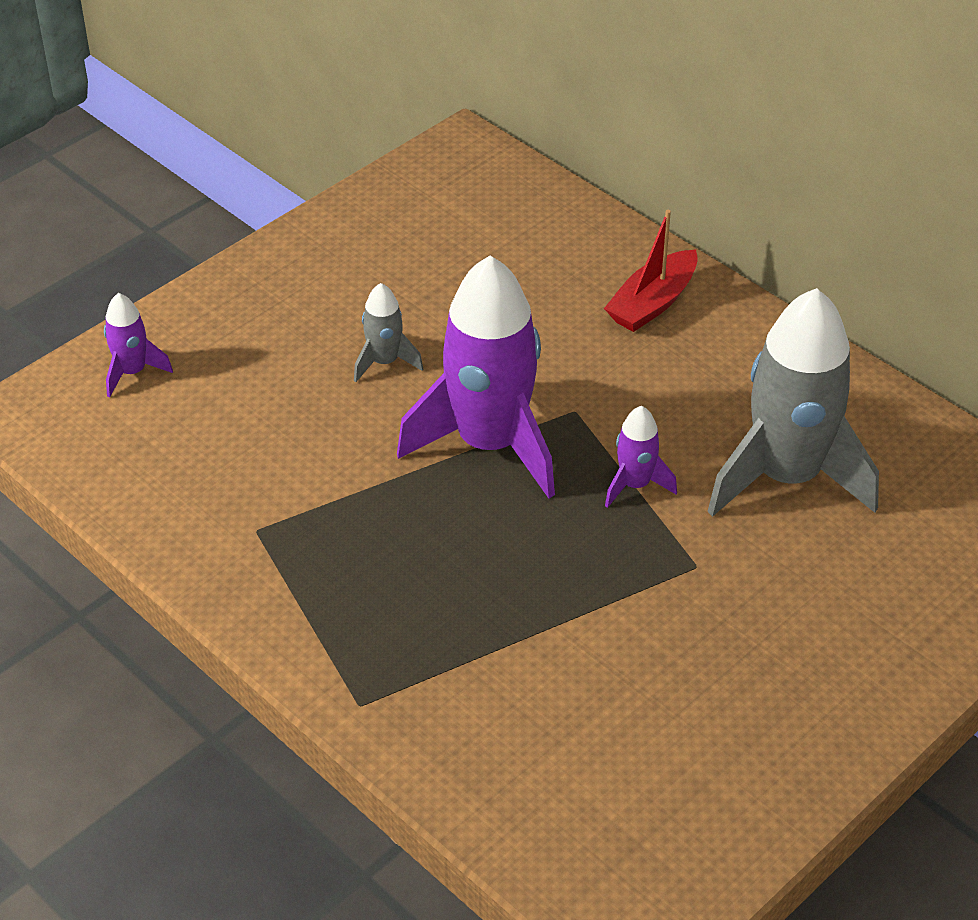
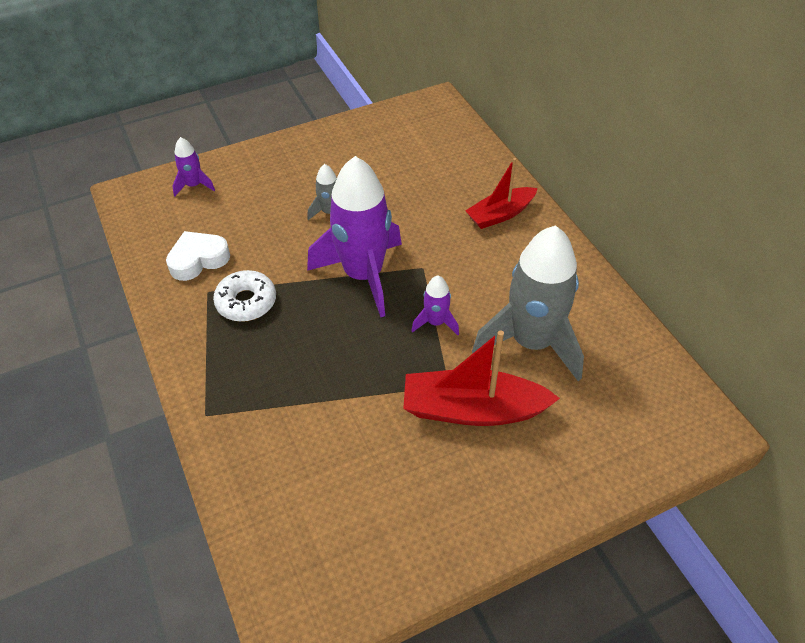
camera: 20 degrees right, 5 degrees up
(211, 486) = (198, 260): none -> white heart
(328, 529) = (246, 302): none -> white donut
(748, 590) = (473, 409): none -> red boat

